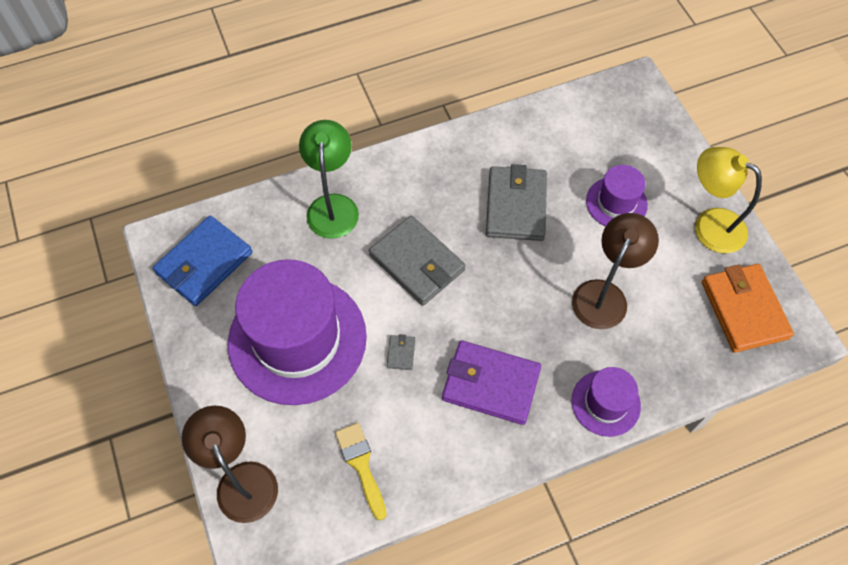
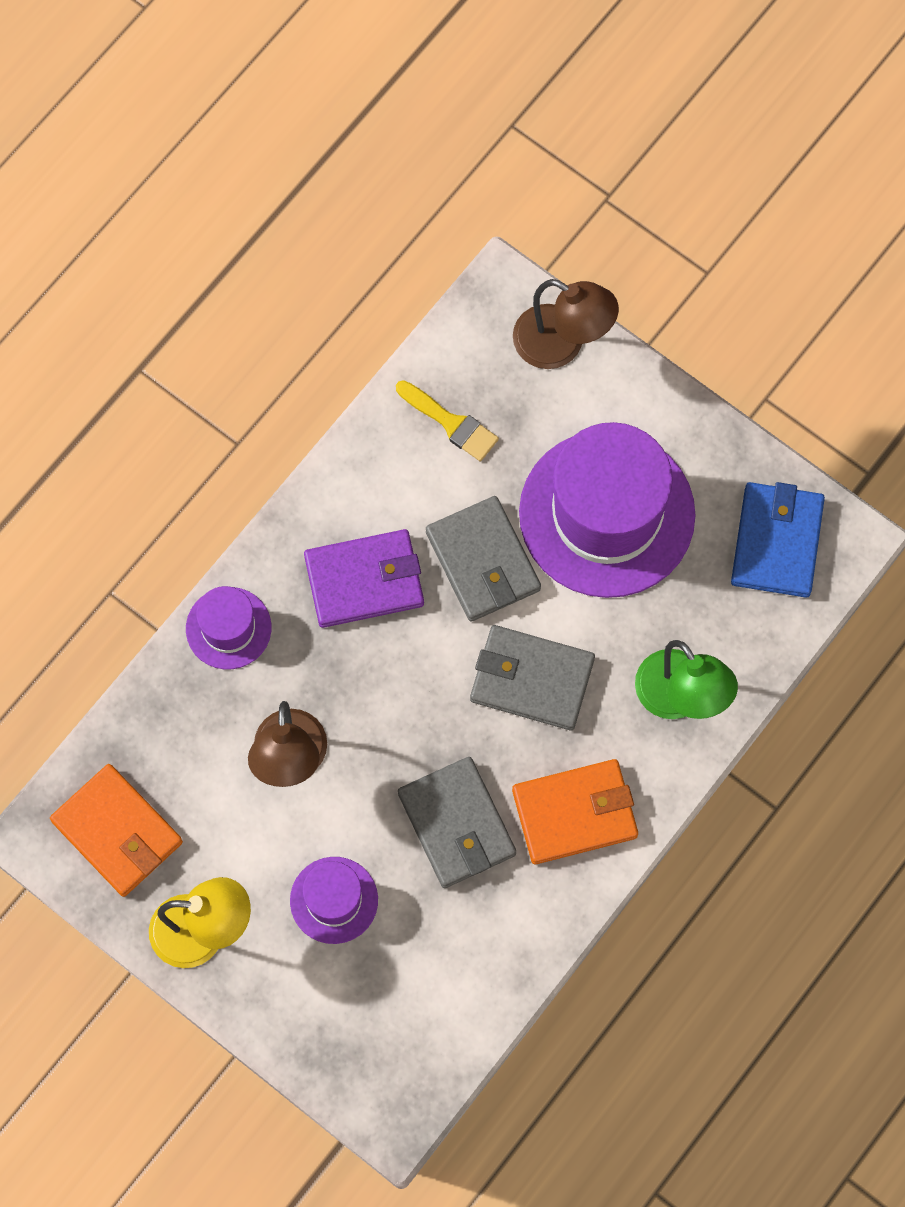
camera: 150 degrees right, 10 degrees up
(401, 353) = (483, 561): grey wallet -> grey wallet, size x2.45
(440, 177) = (574, 813): none -> orange wallet

